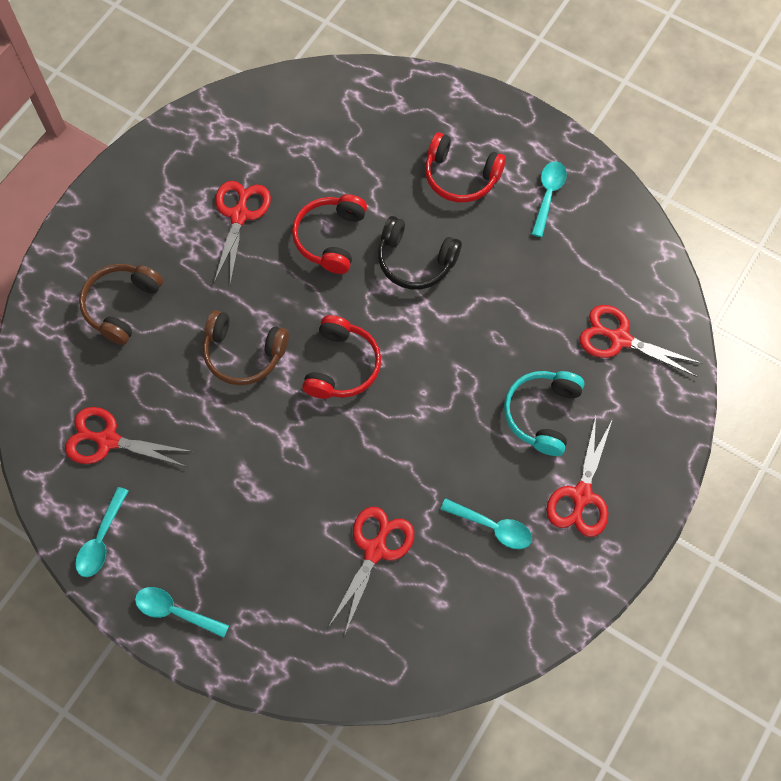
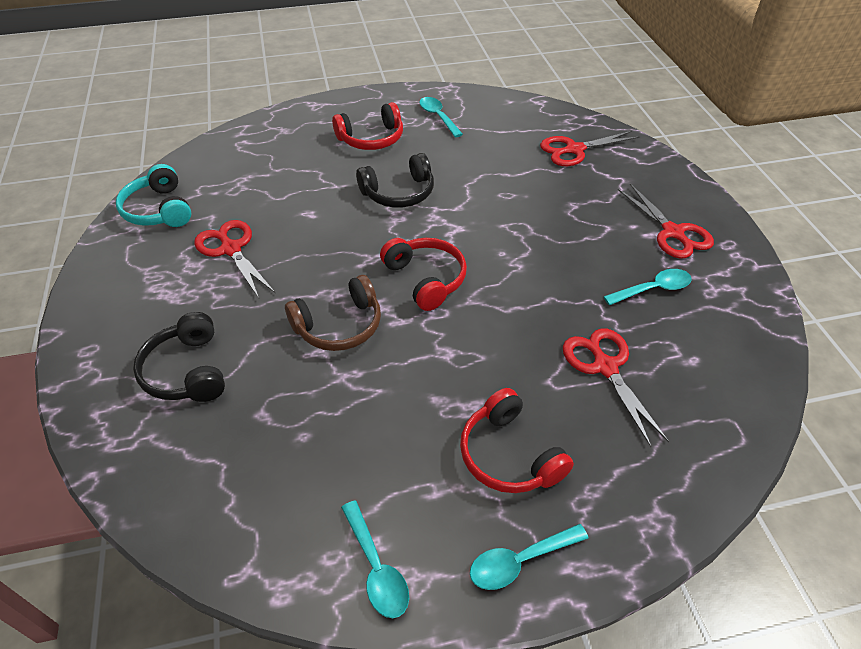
camera: 45 degrees left, 20 degrees down
(108, 440) = (287, 479): red scissors -> none
(121, 305) = (187, 371): brown headphones -> black headphones
(330, 238) = (322, 218): red headphones -> red headphones (509, 455)
(542, 414) = (589, 211): turquoise headphones -> turquoise headphones (159, 210)

